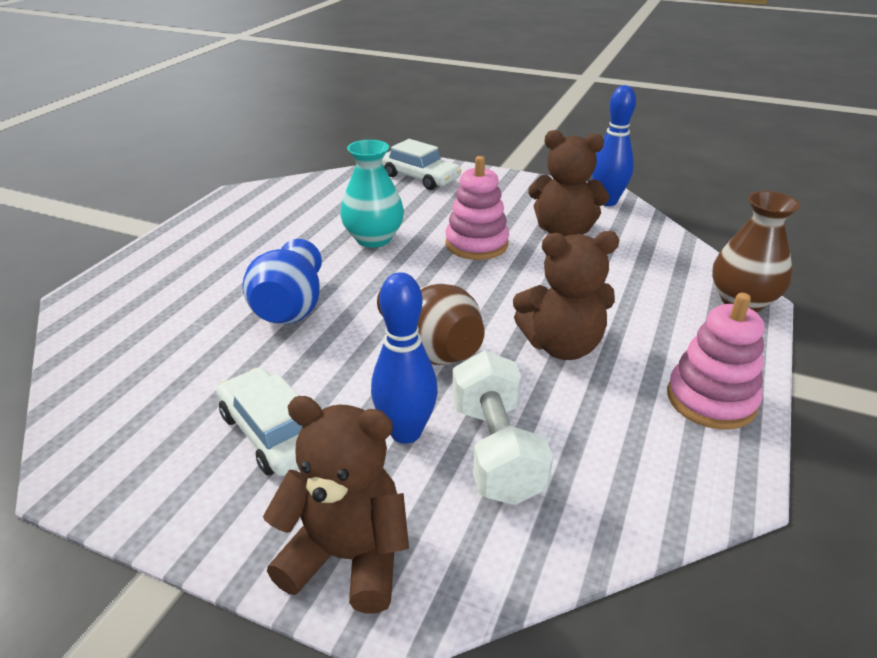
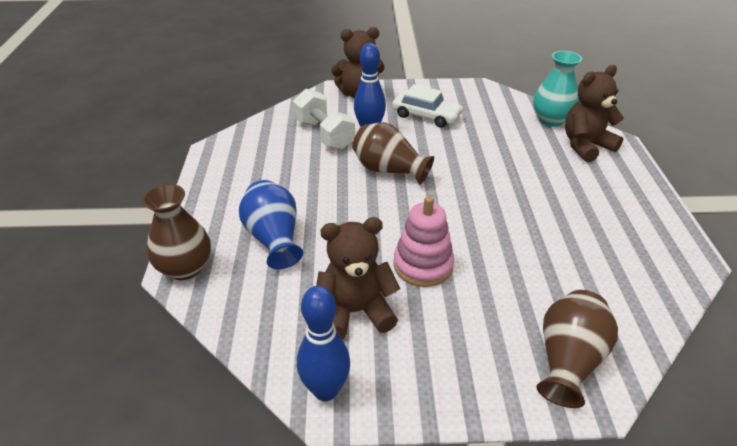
camera: 155 degrees right, 5 degrees up
(290, 308) = (494, 169): blue vase -> blue vase (274, 239)
(373, 239) = (510, 243): turquoise vase -> turquoise vase (551, 120)
(420, 177) = (568, 361): white car -> brown vase
(562, 346) = (313, 192): brown teddy bear -> brown teddy bear (586, 146)
(711, 400) = (219, 184): pink stacking toy -> none

